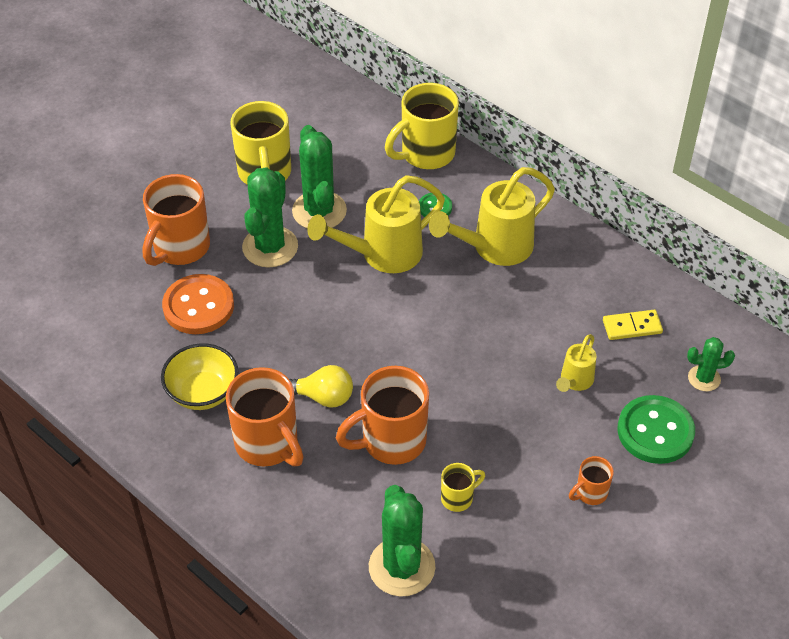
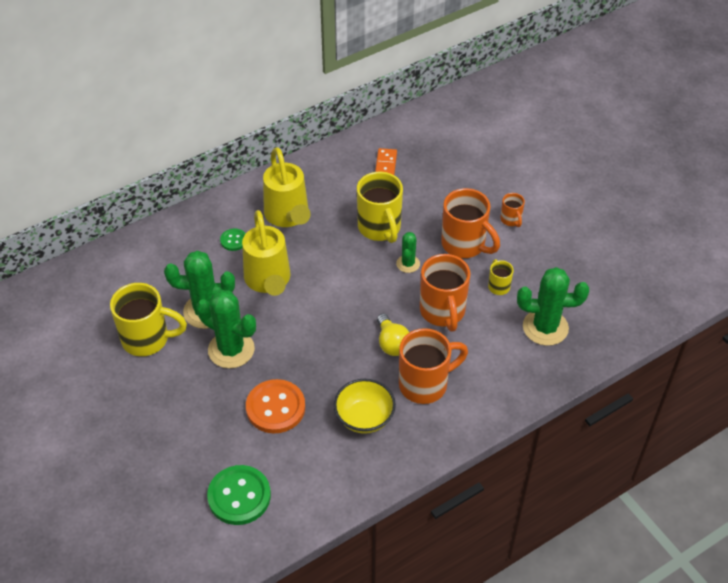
camera: 75 degrees left, 0 degrees up
(180, 248) = (206, 411): orange mug -> orange mug (464, 244)
(323, 397) = (392, 343): yellow light bulb -> yellow light bulb turned 135 degrees clockwise
(426, 154) = (175, 233): yellow mug -> yellow mug (380, 228)
(574, 381) = (421, 205): yellow watering can -> none
(632, 327) = (386, 165): yellow domino -> orange domino
(655, 431) = (472, 177): green button -> green button (239, 496)
(704, 378) = (438, 143): green cactus -> green cactus (408, 264)

